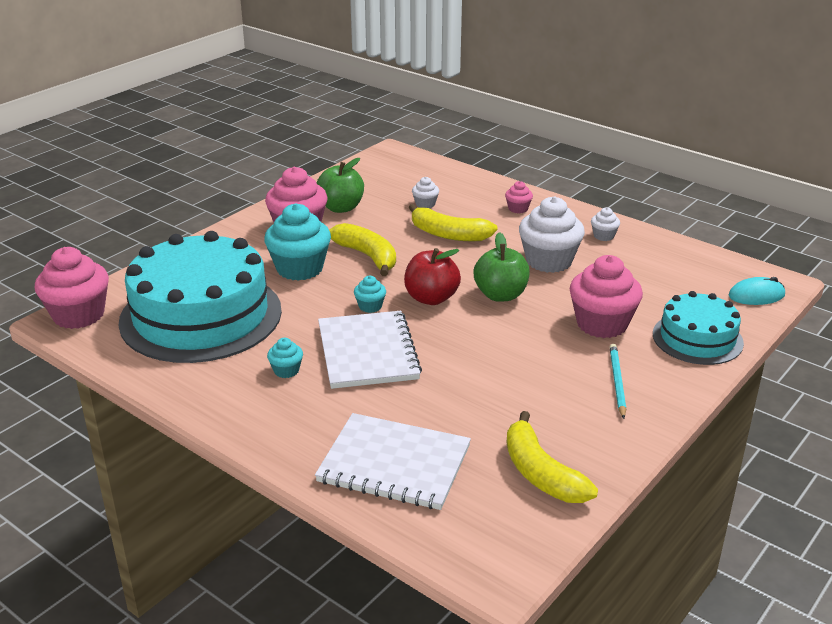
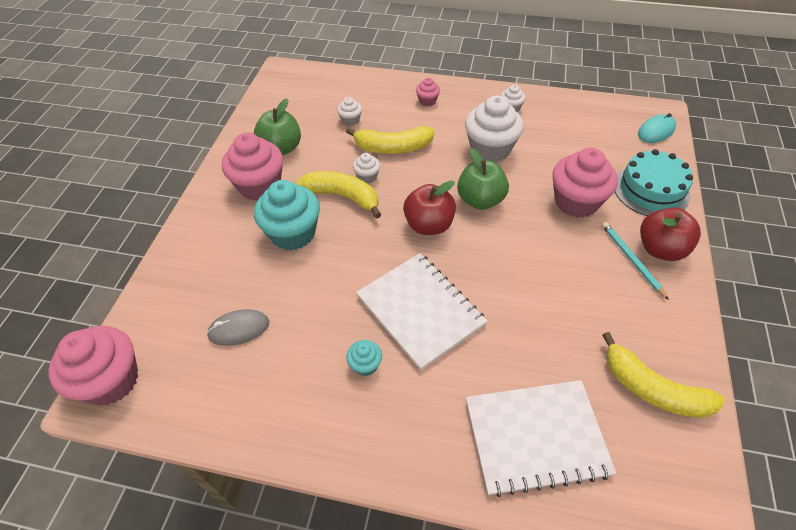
camera: 25 degrees left, 20 degrees up
(201, 315) = (239, 329): turquoise cake -> grey mouse
(370, 306) = (385, 255): turquoise cupcake -> none
(404, 248) = (367, 176): none -> white cupcake
(658, 384) = (660, 249): none -> red apple

